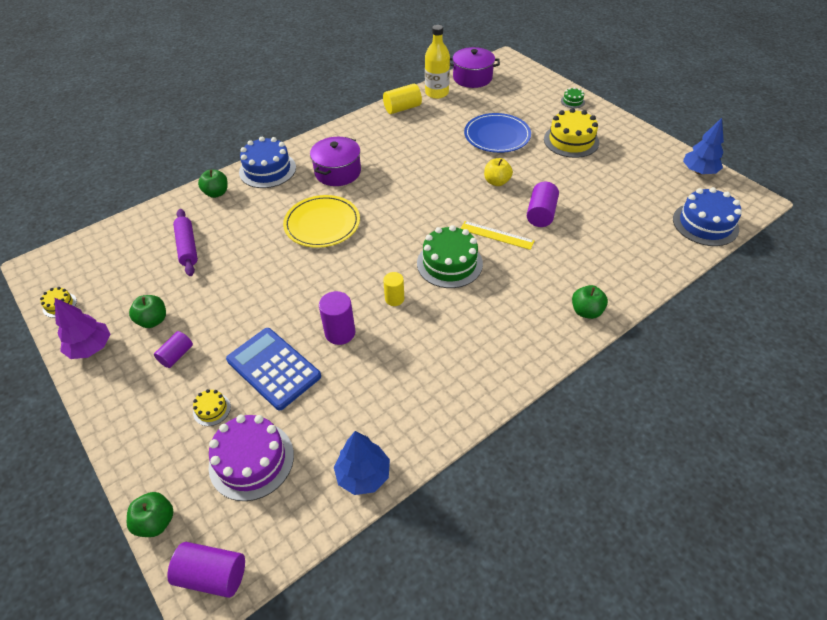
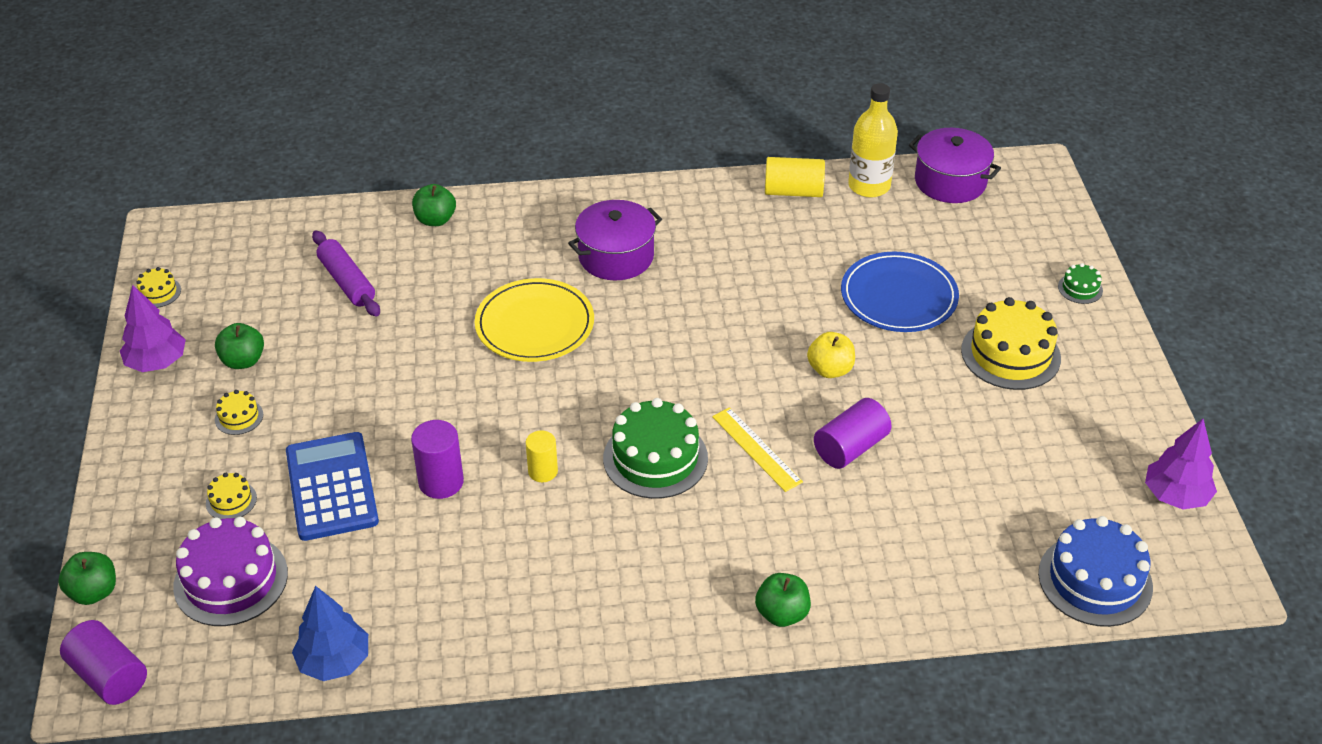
camera: 30 degrees right, 5 degrees down
(176, 355) = (239, 417): purple cylinder -> yellow cake
(187, 247) = (347, 282): purple rolling pin -> purple rolling pin turned 45 degrees counterclockwise
(267, 170) = (525, 213): blue cake -> none
(698, 171) = (1175, 496): blue tree -> purple tree

